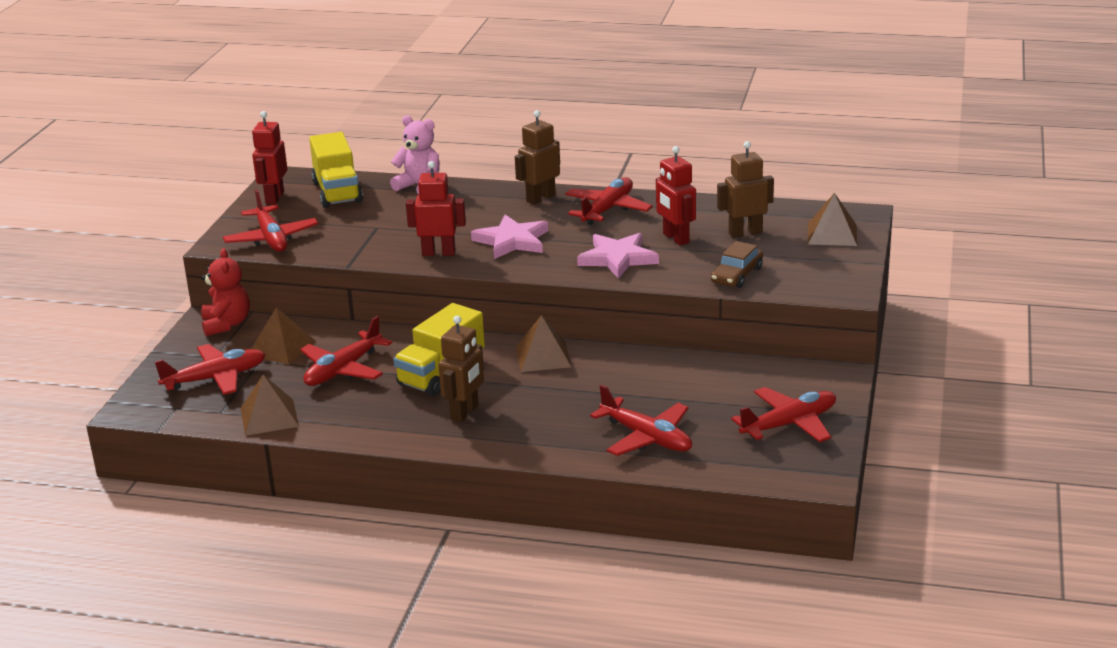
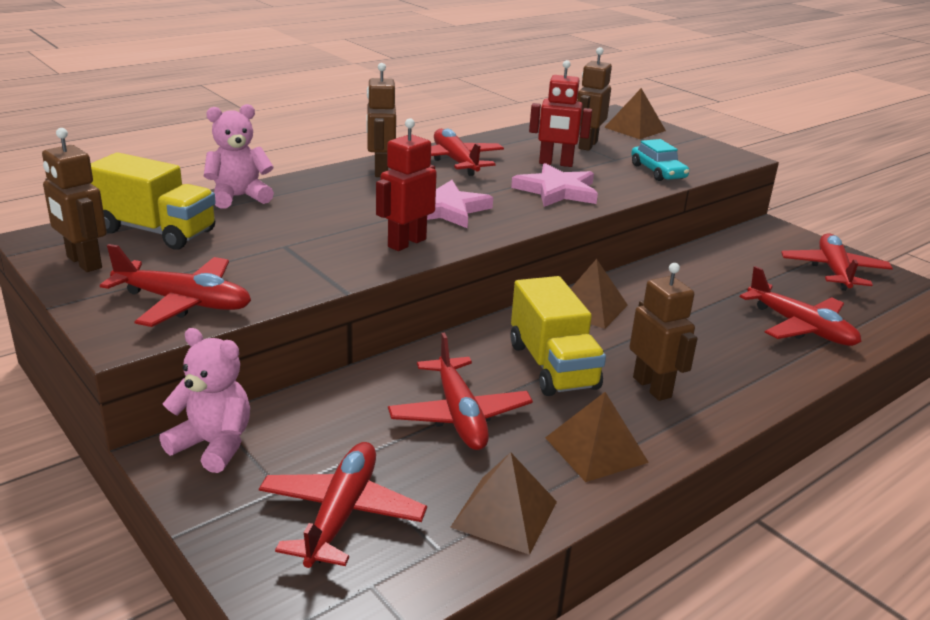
camera: 55 degrees left, 0 degrees up
(226, 324) = (213, 445): red teddy bear -> pink teddy bear
(274, 198) = (83, 263): red robot -> brown robot
(281, 348) = (342, 432): brown pyramid -> brown pyramid (596, 450)
(647, 438) = (800, 327): red plane -> red plane turned 60 degrees clockwise
(736, 275) = (658, 172): brown car -> turquoise car

